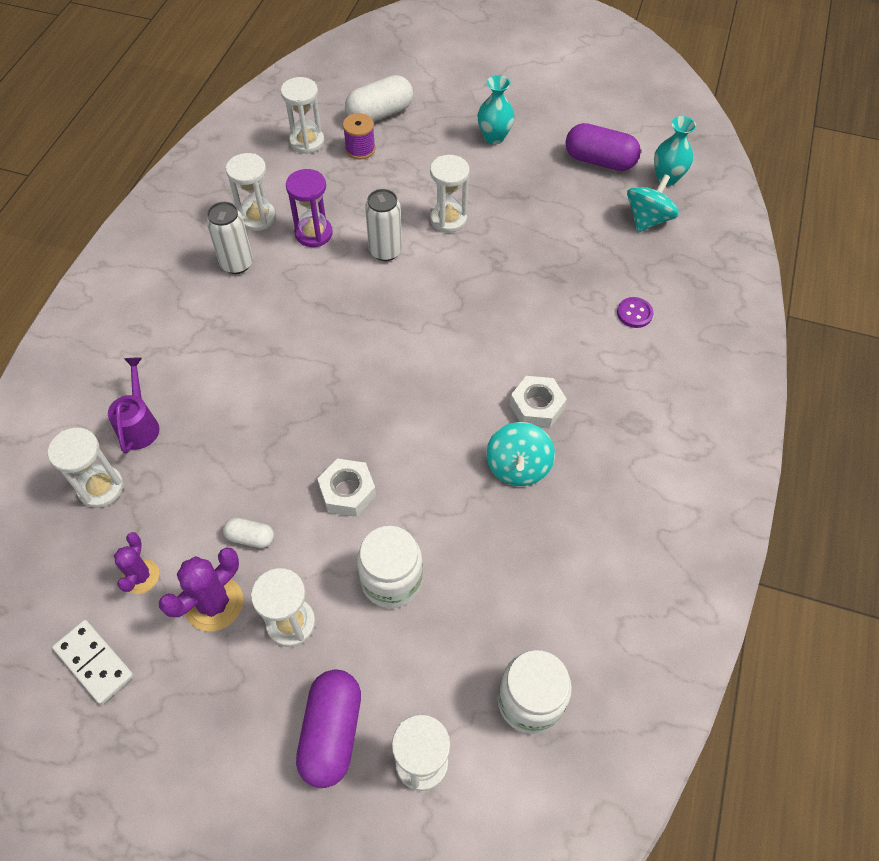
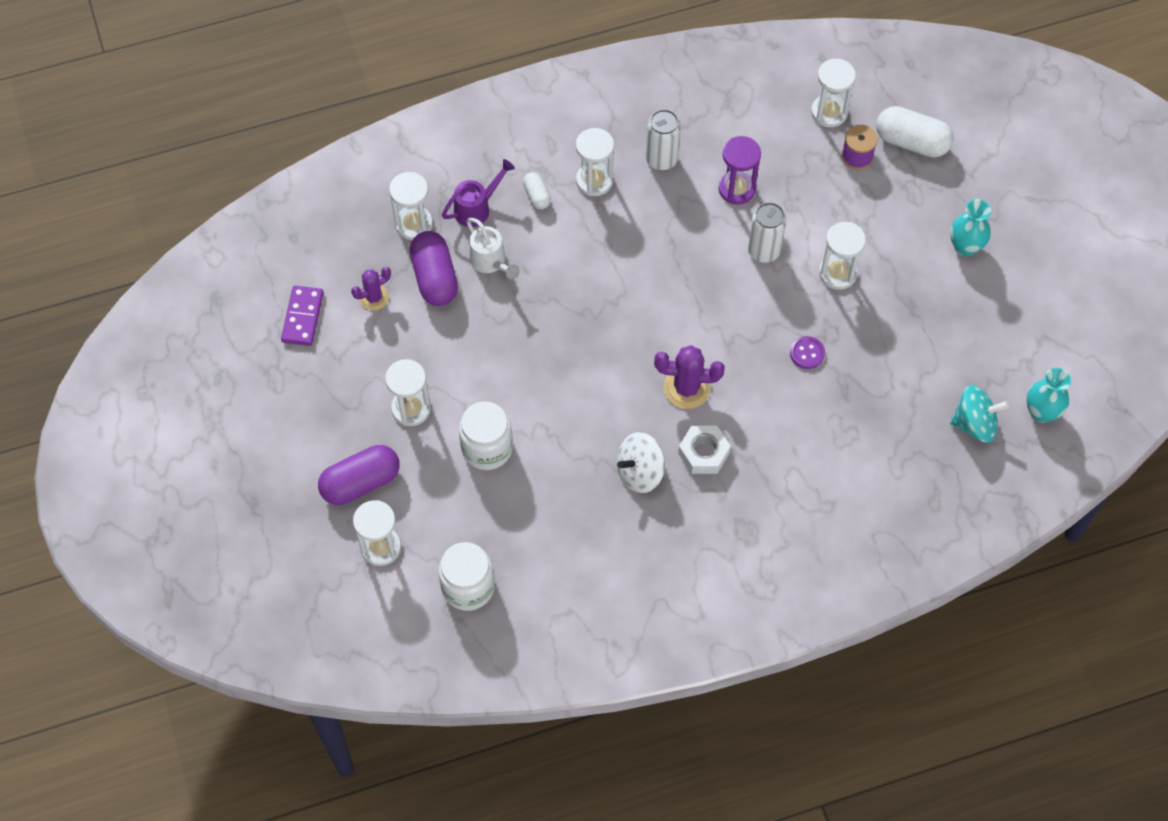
camera: 55 degrees right, 5 degrees up
(94, 662) = (302, 317): white domino -> purple domino
(204, 449) = (490, 262): none -> white watering can
(214, 603) = (389, 354): purple cactus -> purple cactus (686, 388)
(250, 537) = (450, 340): white capsule -> white capsule (537, 196)
(257, 218) = (718, 139): white hourglass -> white hourglass (594, 181)
(347, 492) = (530, 375): white nut -> none
(518, 466) = (640, 472): turquoise spinning top -> white spinning top
(599, 161) = (1013, 346): purple capsule -> purple capsule (435, 277)
(634, 313) = (857, 471): purple button -> purple button (807, 353)

